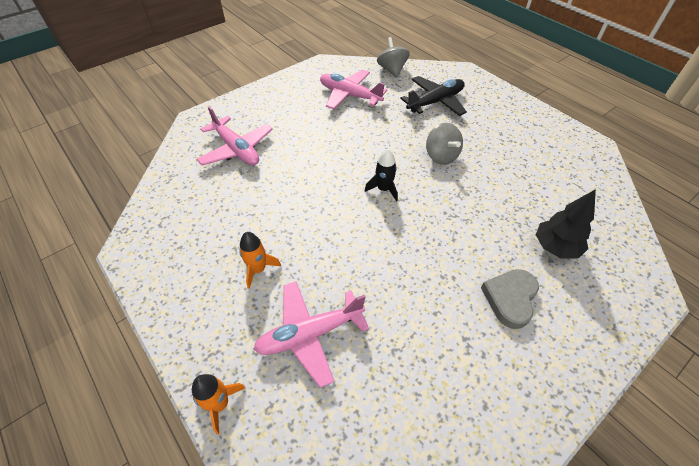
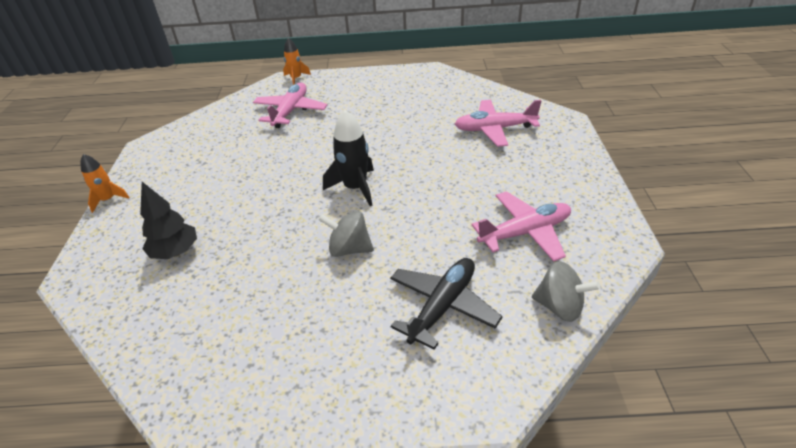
camera: 130 degrees right, 10 degrees down
(258, 269) = (357, 107): orange rocket -> orange rocket (108, 200)
(383, 189) = (355, 188): black rocket -> black rocket, size x1.57
(435, 102) = (442, 306): black plane -> black plane turned 150 degrees counterclockwise
(510, 298) = (190, 197): grey heart -> none

